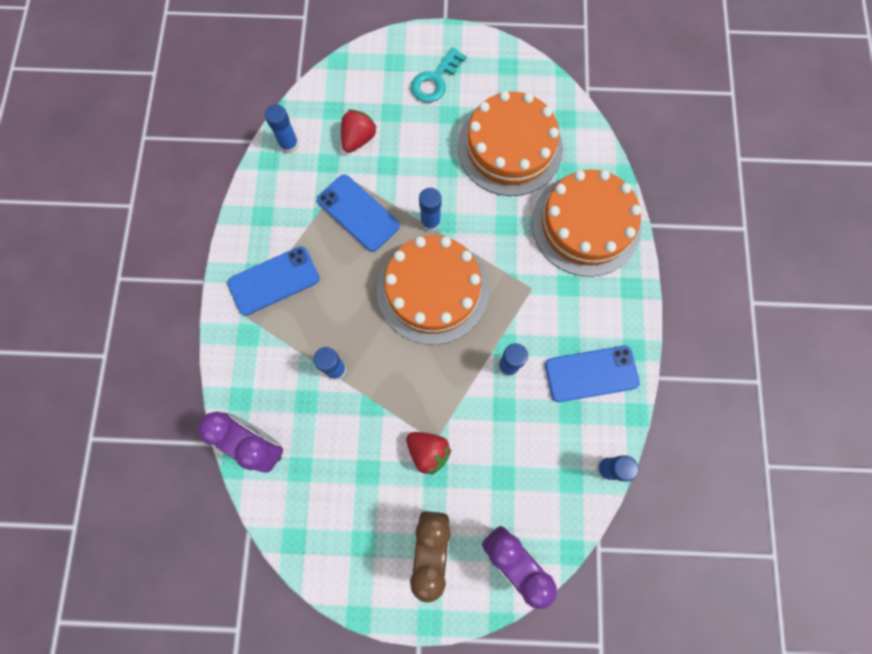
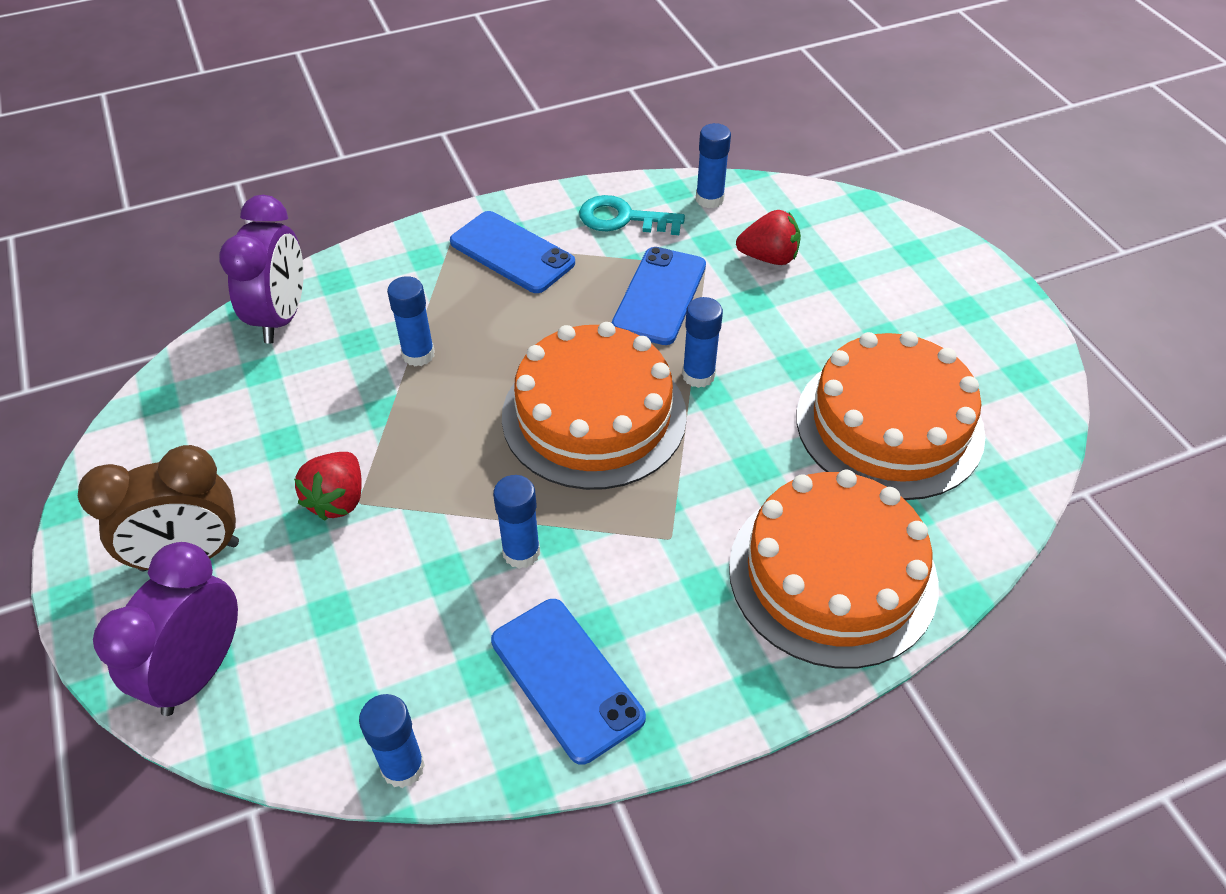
camera: 65 degrees right, 25 degrees down
(435, 80) = (925, 302): turquoise key -> turquoise key (623, 219)

